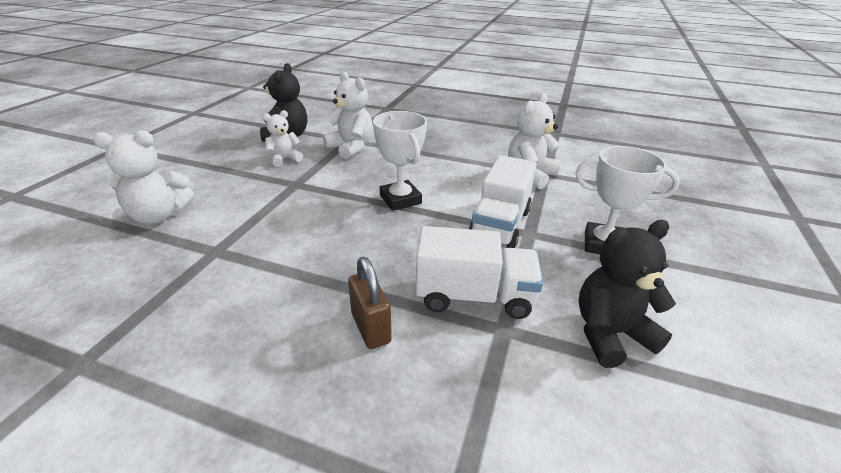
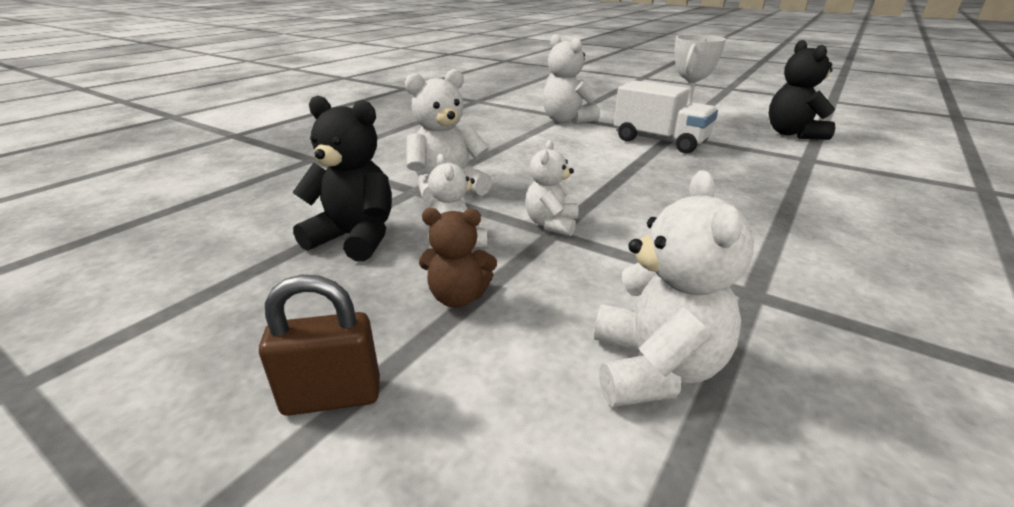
camera: 75 degrees left, 5 degrees down
(228, 166) = (458, 297): none -> brown teddy bear
(306, 182) = (551, 224): none -> white teddy bear
(371, 328) = (842, 202): brown padlock -> brown padlock (332, 397)
(400, 199) = (609, 173): white trophy -> none
(474, 296) = (773, 162): white truck -> none

